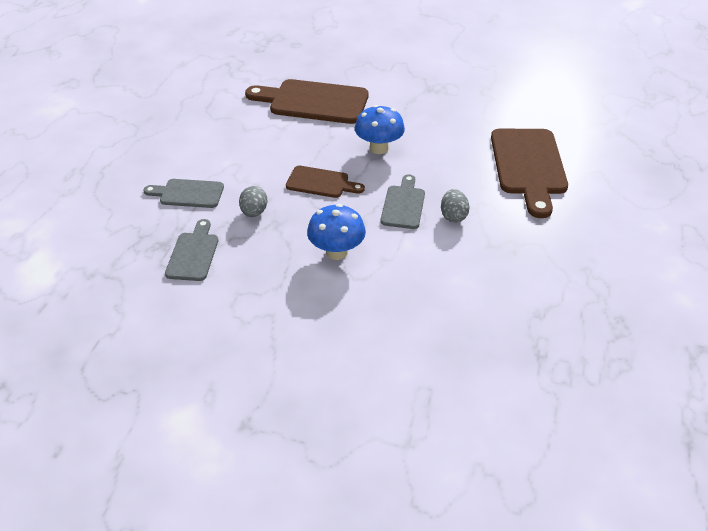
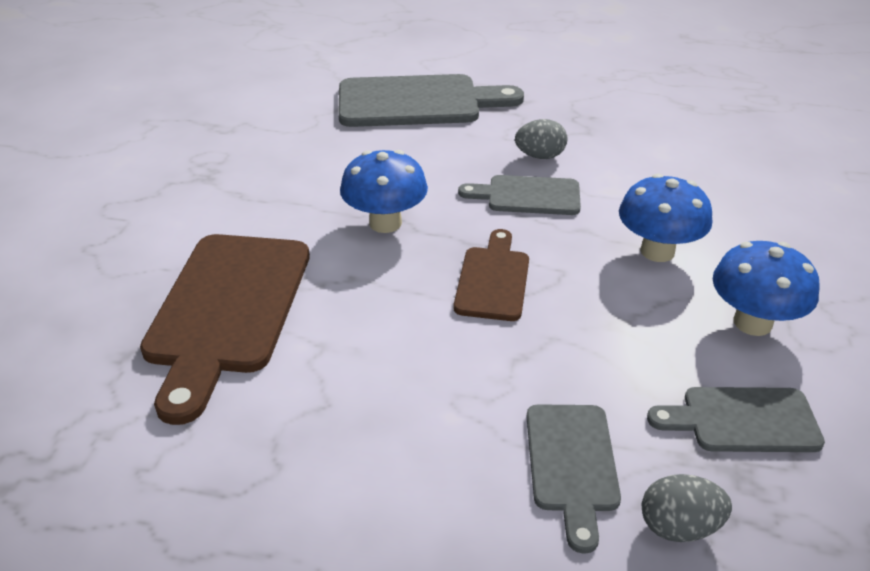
camera: 95 degrees left, 5 degrees down
(254, 212) = (598, 353): grey egg -> grey egg (679, 526)
(262, 277) = (752, 323): none -> blue mushroom
(528, 166) = (417, 102): brown cutting board -> grey cutting board

